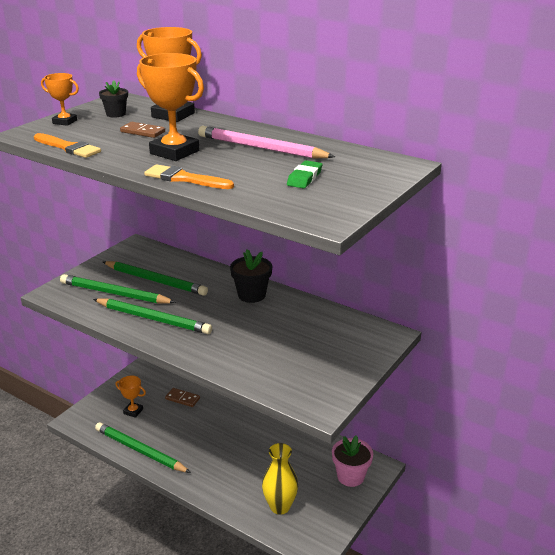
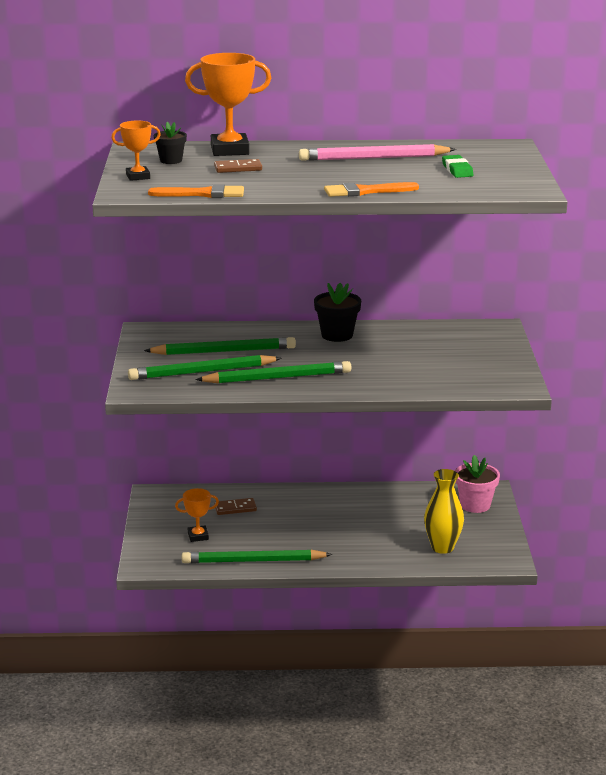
camera: 35 degrees left, 5 degrees down
(174, 152) = (308, 176): orange trophy -> none

